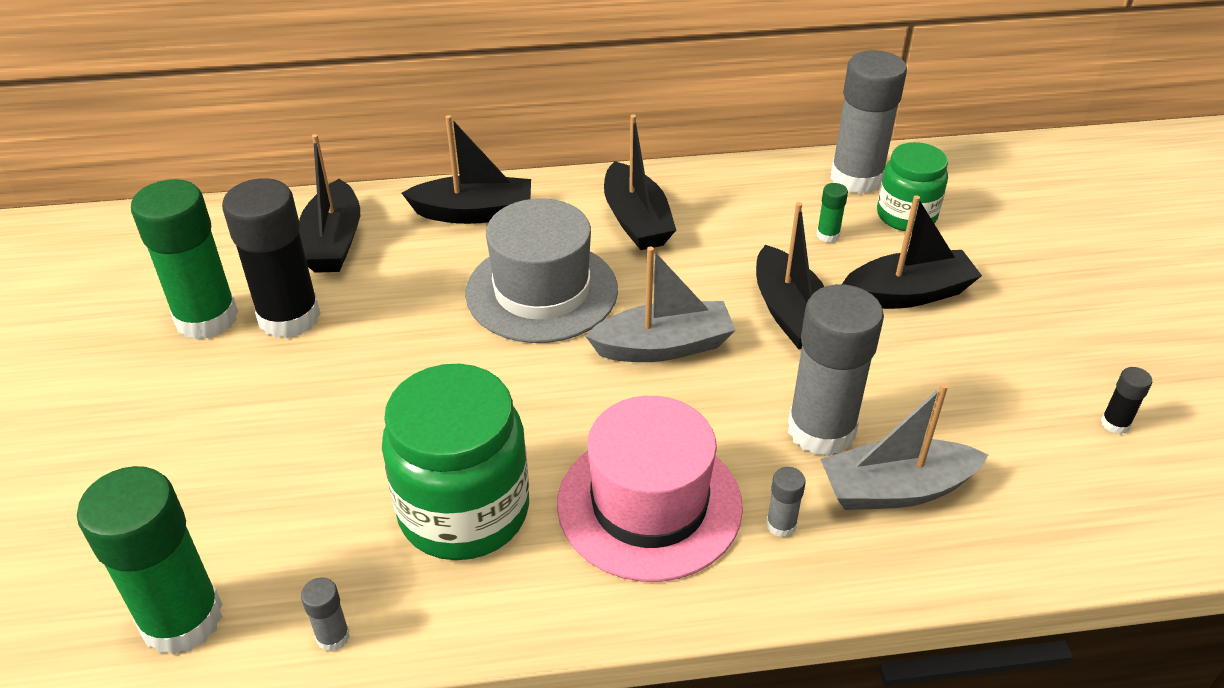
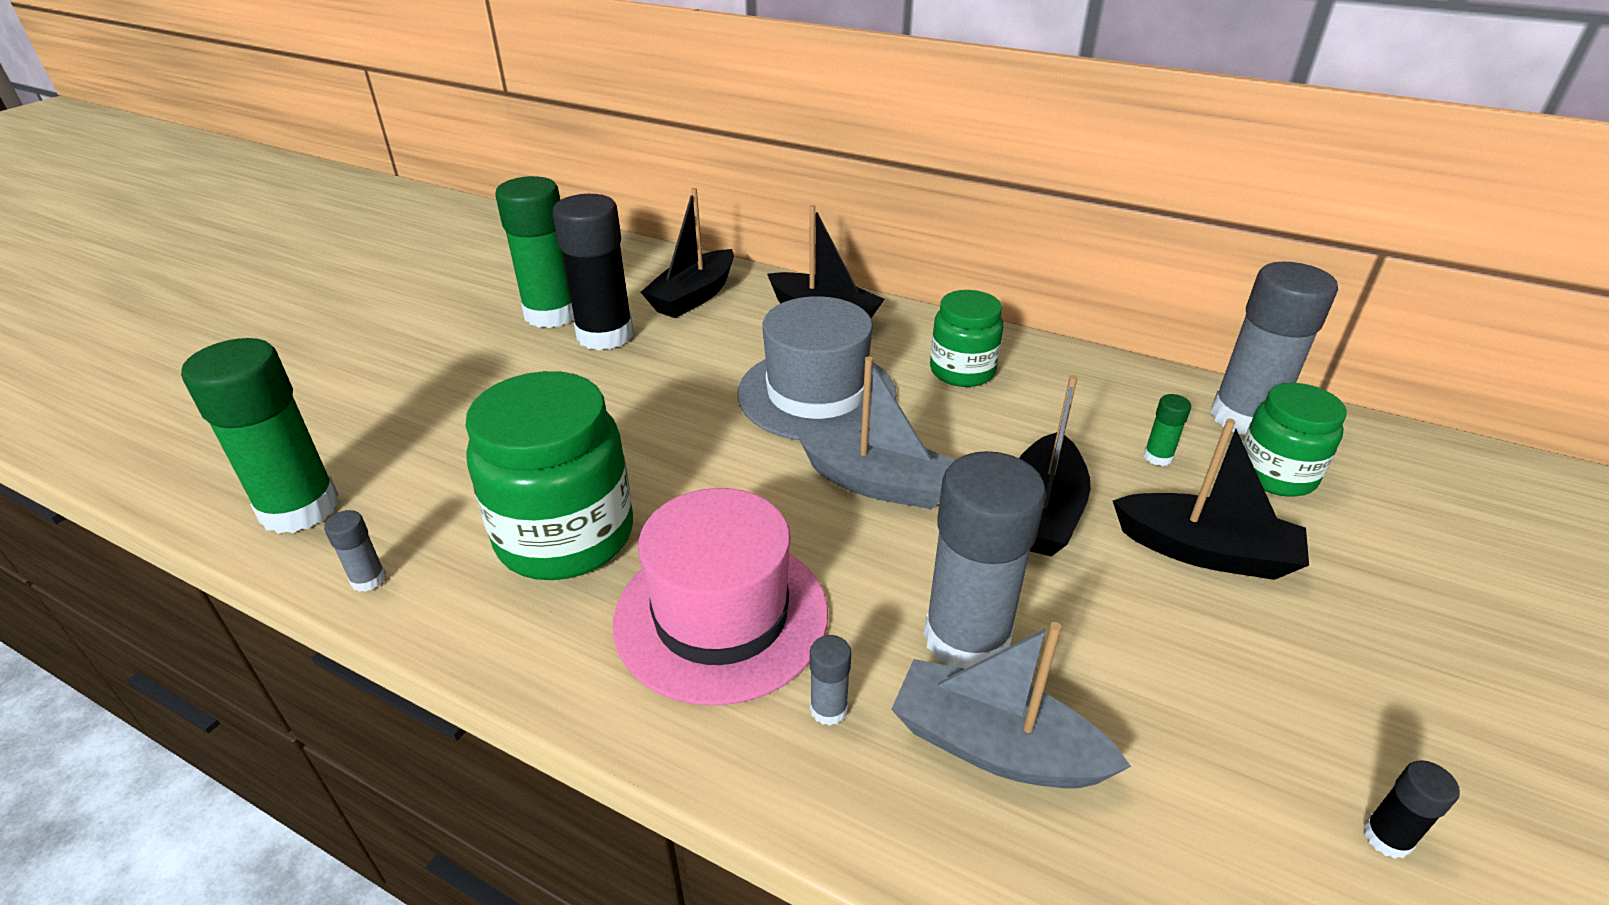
camera: 35 degrees right, 5 degrees down
(636, 221) = (962, 371): black boat -> green jar

